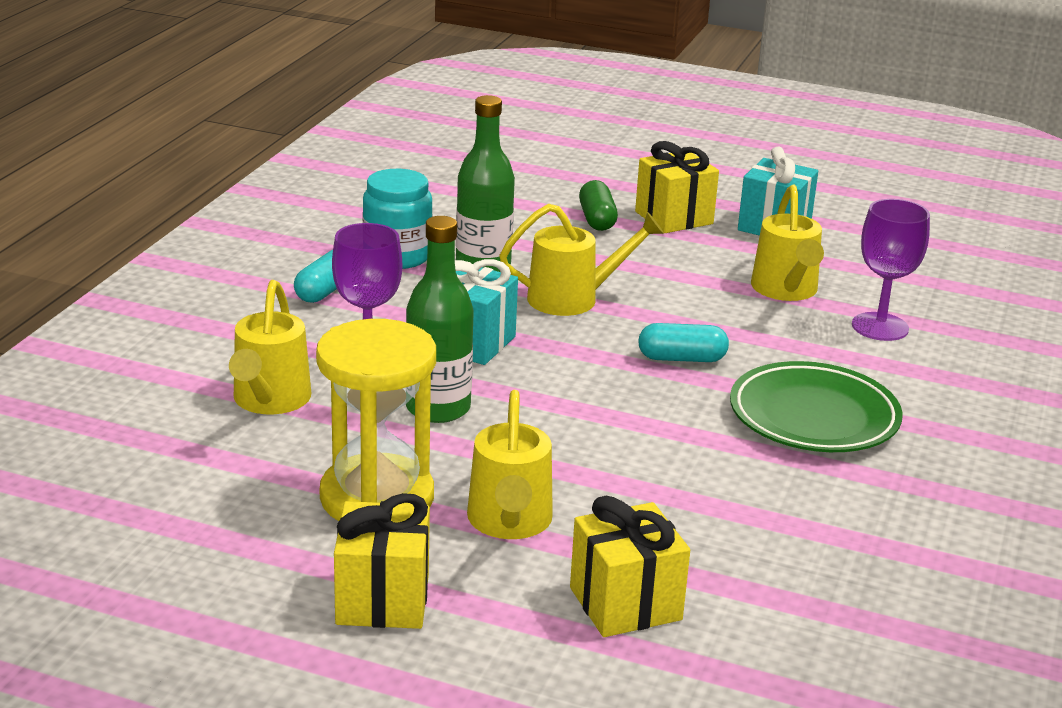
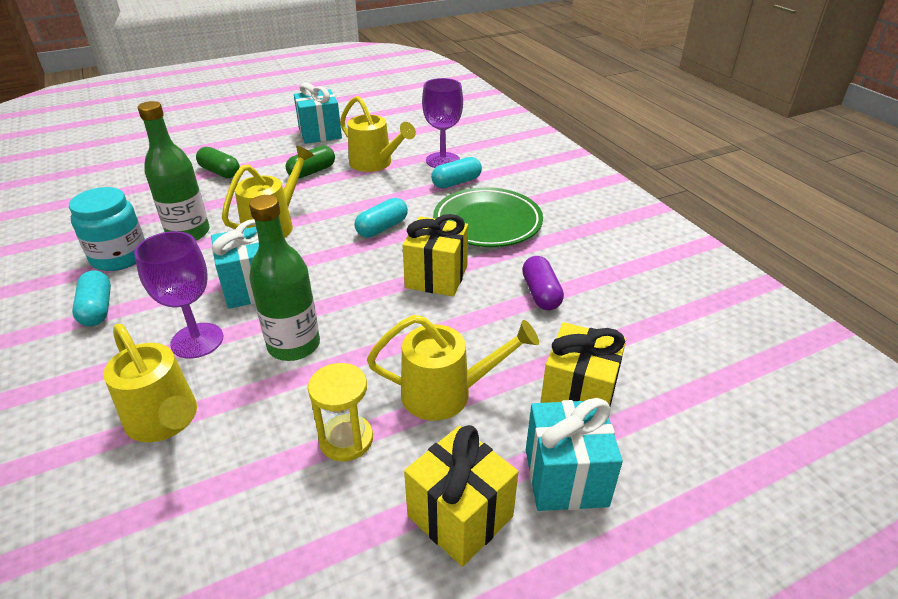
camera: 45 degrees left, 10 degrees up
(377, 497) = (346, 439): yellow hourglass -> yellow hourglass, size x0.55
(508, 640) = (565, 477): none -> turquoise gift
(509, 523) = (447, 394): yellow watering can -> yellow watering can turned 45 degrees counterclockwise
(674, 218) = (262, 152): yellow gift -> yellow gift (436, 277)
(697, 265) = (312, 172): none -> green capsule
(749, 510) = (541, 293): none -> purple capsule
(853, 358) = (456, 182): none -> turquoise capsule

